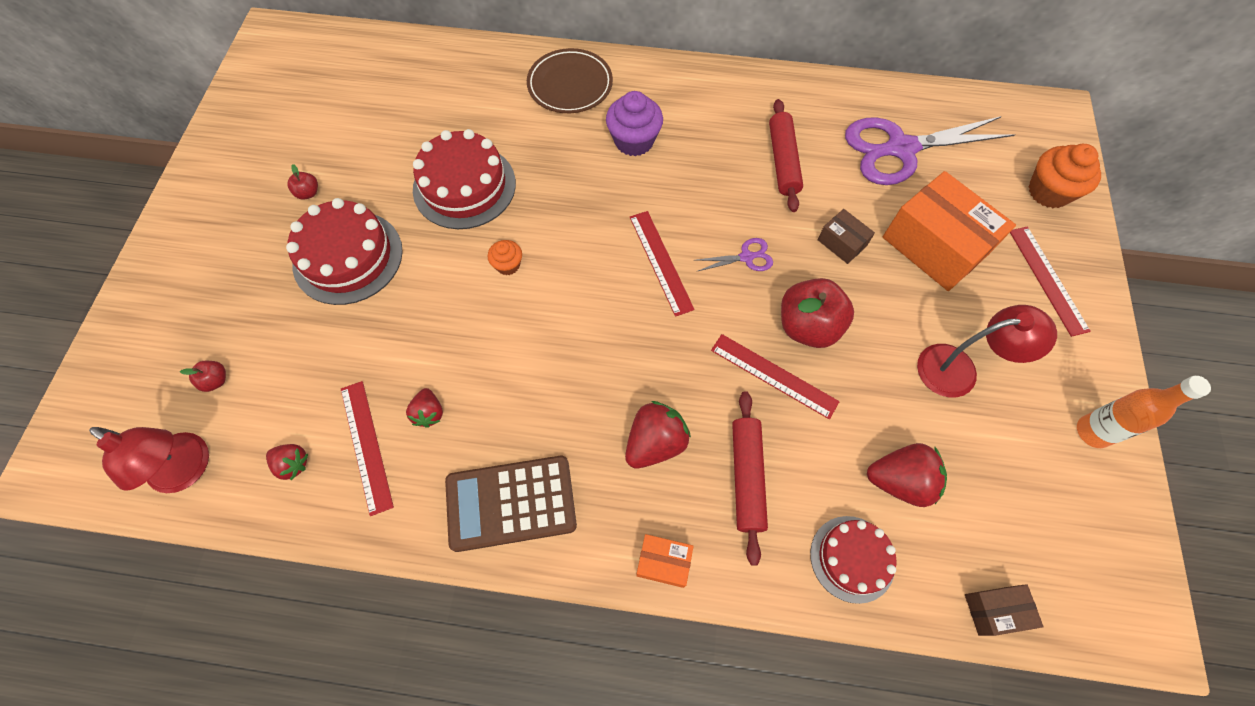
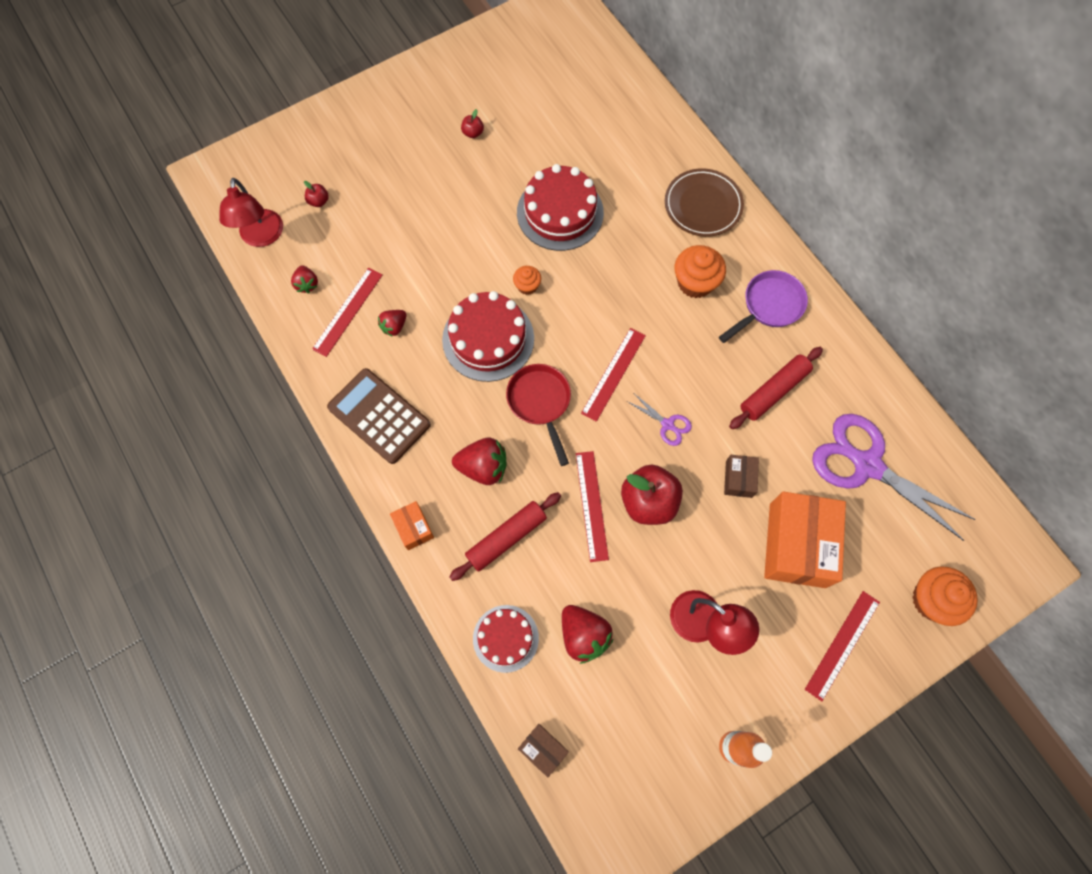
camera: 50 degrees right, 5 degrees up
(348, 257) = (451, 194): red cake -> red cake (488, 339)
(634, 141) = (695, 282): purple cupcake -> orange cupcake
(634, 342) = (540, 403): none -> red pan
(704, 109) = (769, 306): none -> purple pan

